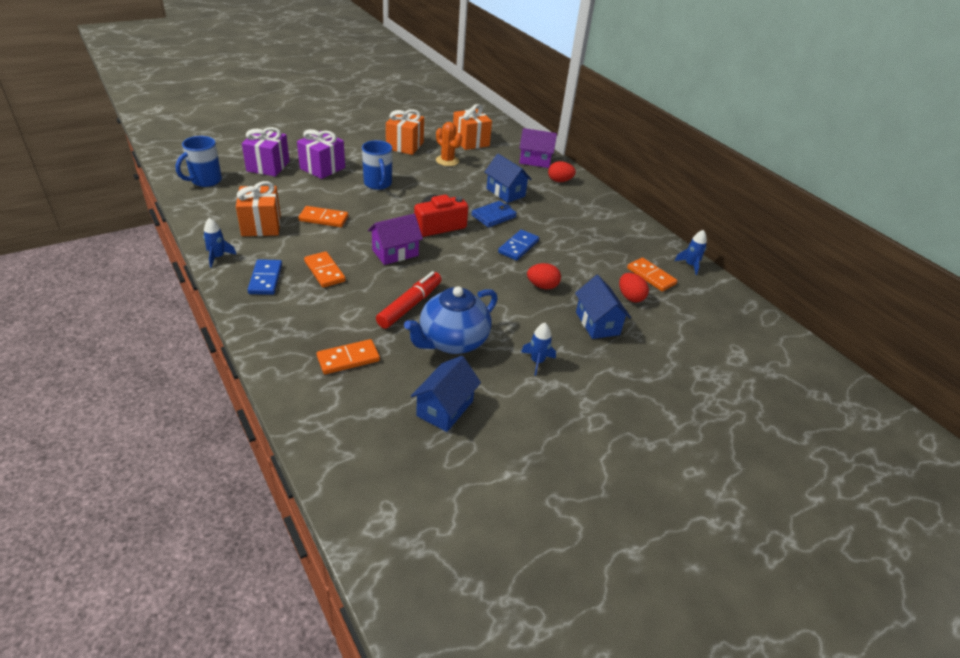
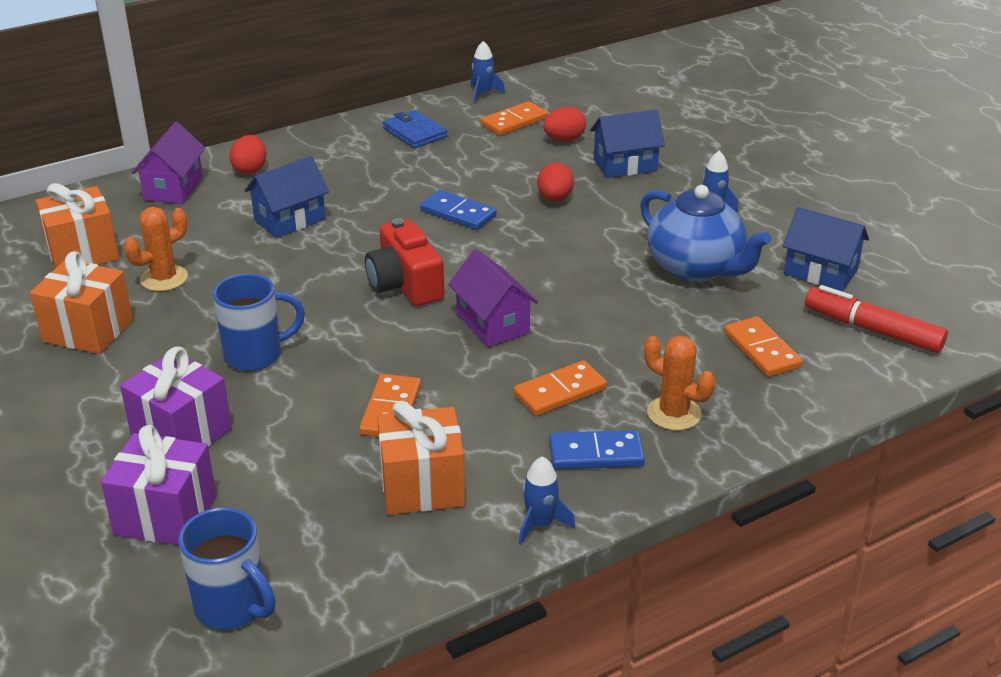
camera: 85 degrees left, 5 degrees down
(292, 311) = (674, 413): none -> orange cactus
(410, 305) = (628, 304): red marker -> red marker (872, 330)
(493, 216) = (369, 232): blue wallet -> blue wallet (415, 132)

